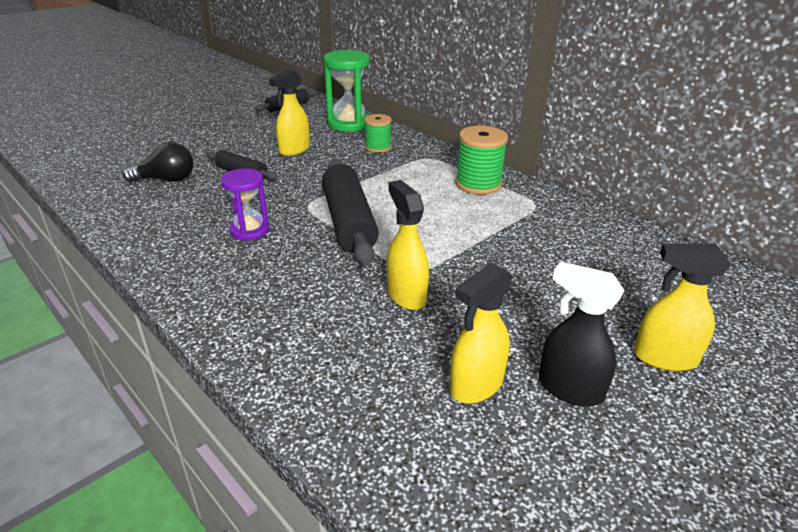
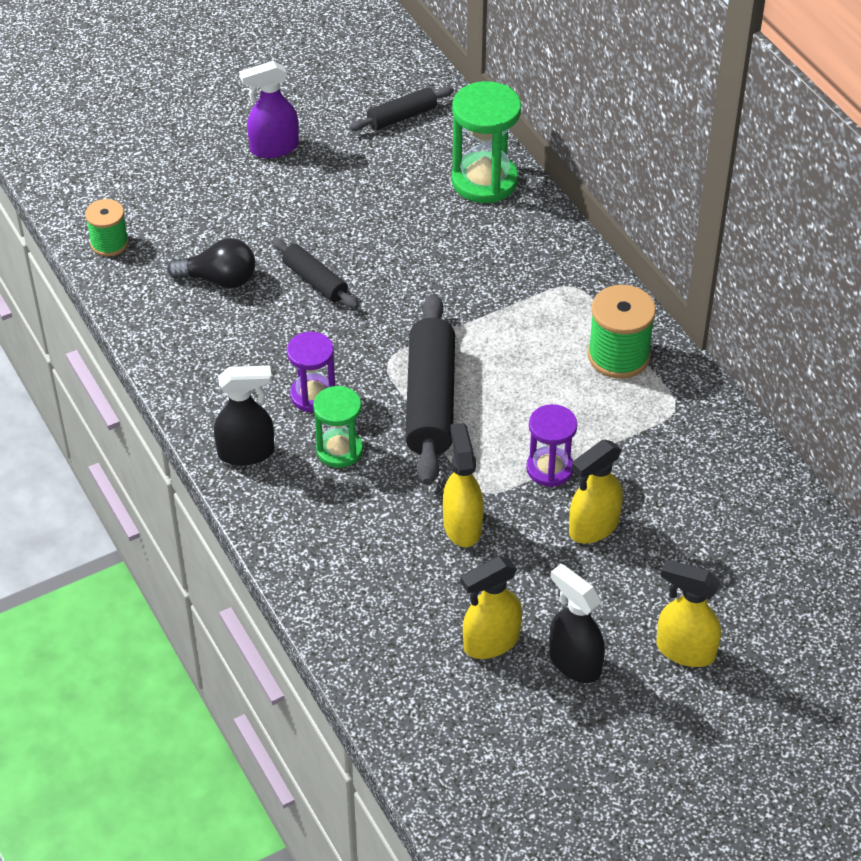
camera: 15 degrees right, 15 degrees up
(193, 273) = (246, 453): none -> black spray bottle
(204, 123) = (274, 148): none -> purple spray bottle
(279, 260) = (339, 450): none -> green hourglass
(294, 150) = (392, 238): yellow spray bottle -> yellow spray bottle (593, 527)
(378, 147) = (510, 250): green spool -> green spool (109, 243)
(462, 248) = (549, 468): none -> purple hourglass

